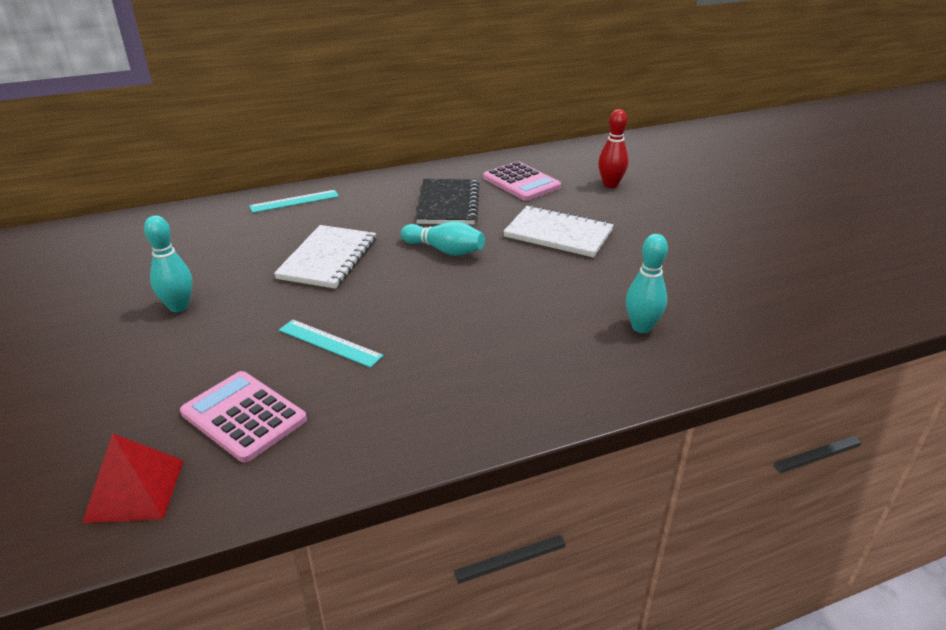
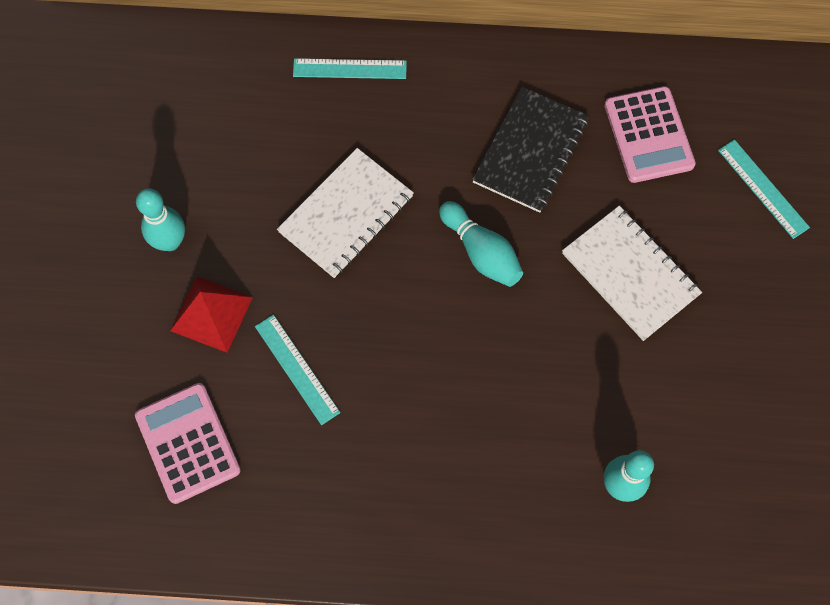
camera: 25 degrees right, 35 degrees up
(135, 490) = (81, 496): red pyramid -> red pyramid (211, 314)
(610, 184) = (763, 188): red bowling pin -> turquoise ruler

